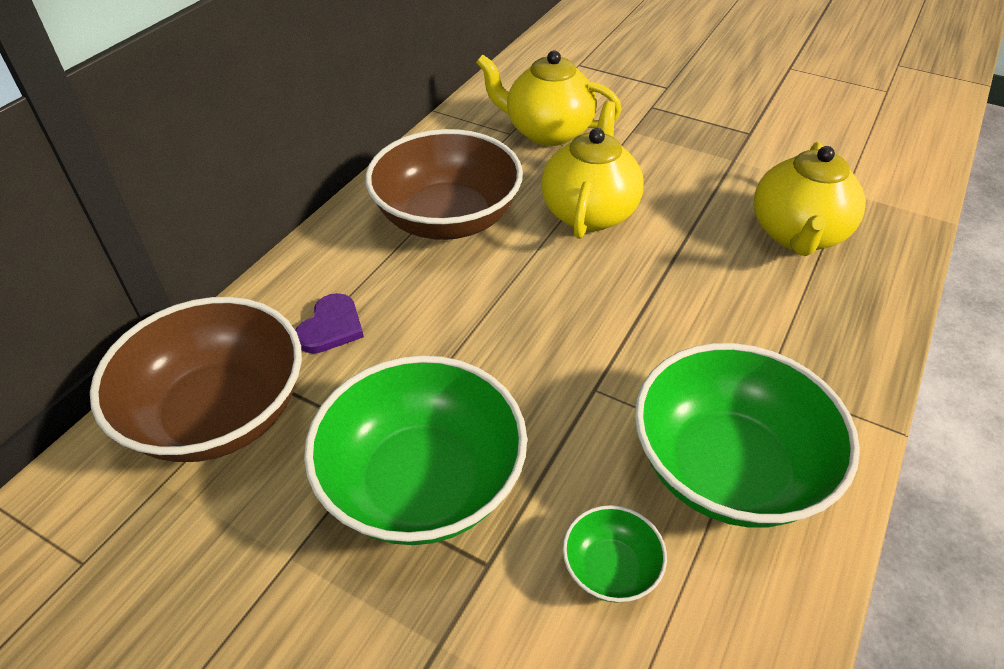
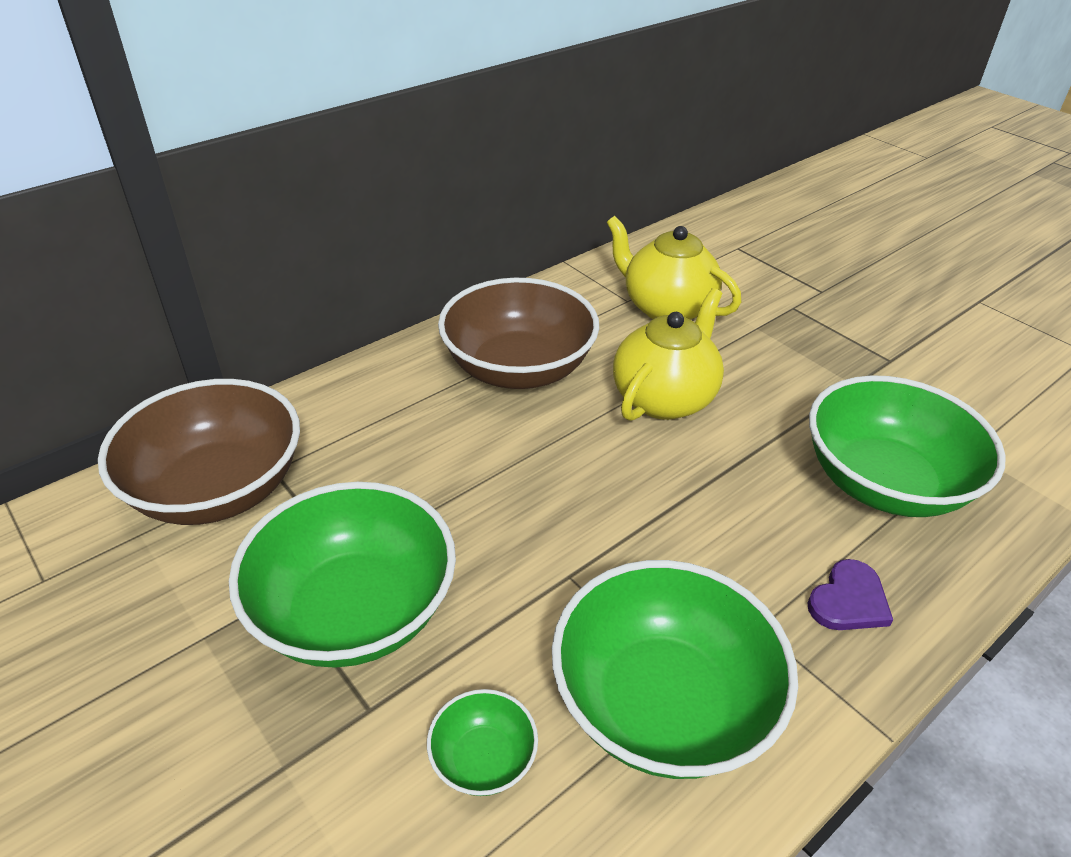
camera: 20 degrees right, 5 degrees down
(331, 327) = (355, 440): purple heart -> purple heart (848, 600)
(797, 235) = (884, 482): yellow teapot -> green bowl

